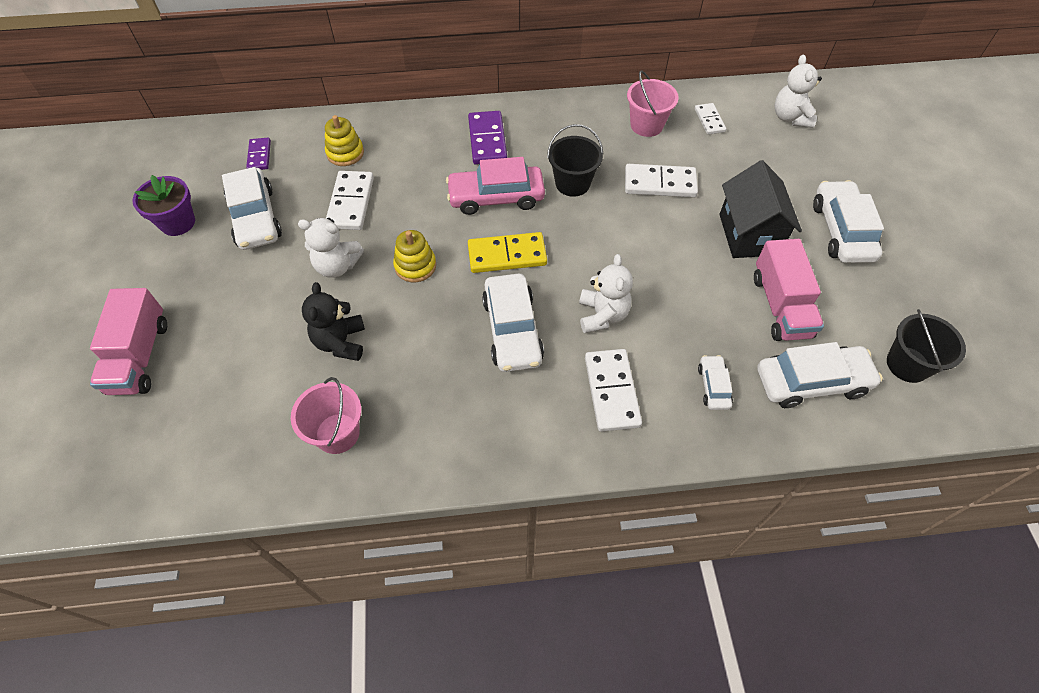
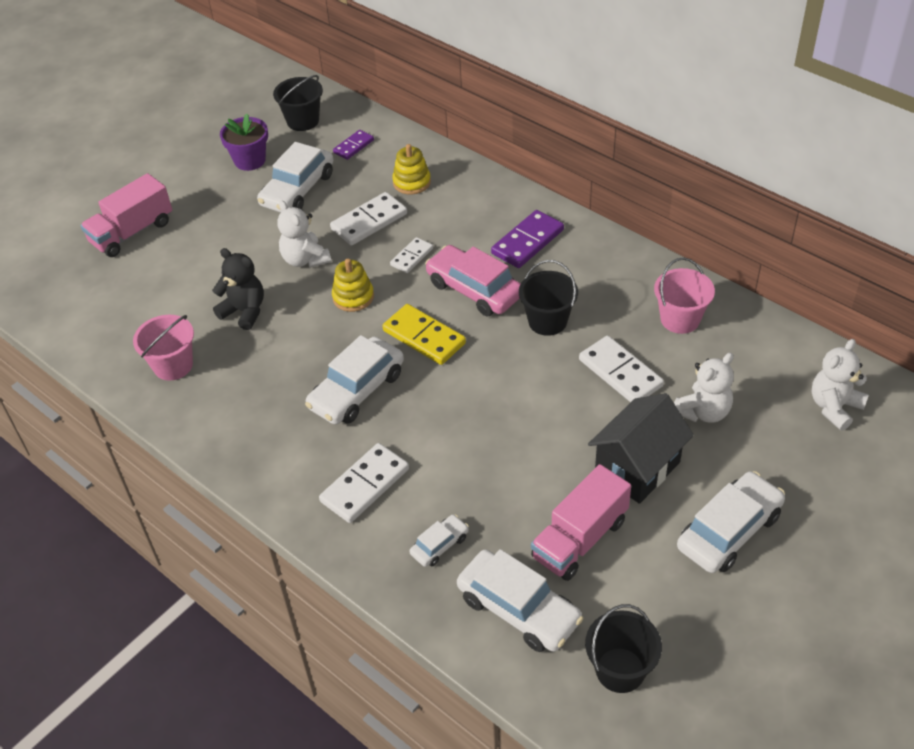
camera: 50 degrees right, 10 degrees down
(185, 163) = (303, 121): none -> black bucket
(341, 342) = (244, 311): black teddy bear -> black teddy bear turned 75 degrees clockwise
(602, 315) = (431, 431): white teddy bear -> white teddy bear (703, 412)
(709, 120) = (746, 355): white domino -> white domino (412, 257)

